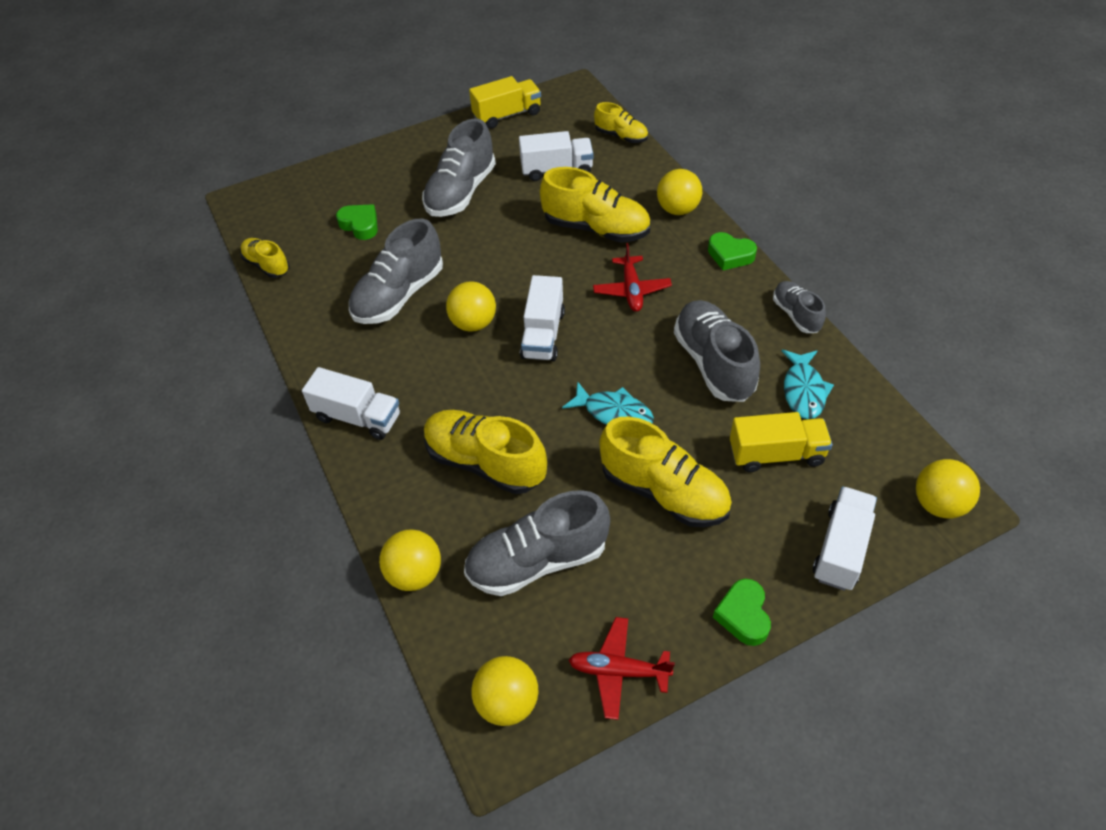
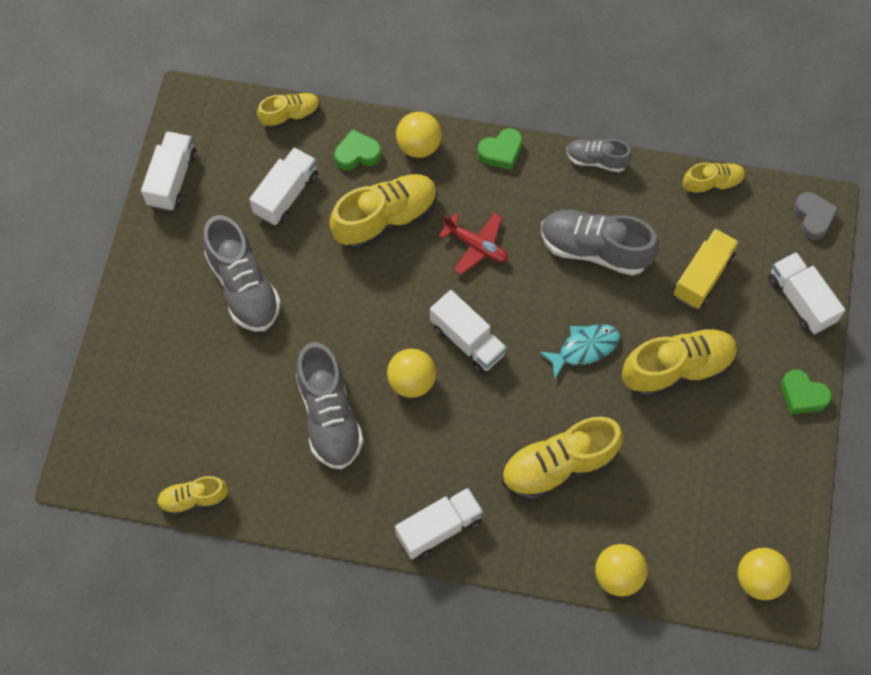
camera: 55 degrees left, 15 degrees up
(360, 225) = (211, 393): green heart -> green heart (357, 154)
(507, 115) = (172, 179): yellow truck -> white truck
(537, 560) = (668, 488): grey shoe -> none
(618, 671) = (785, 497): red plane -> none
(803, 391) = (666, 214): turquoise fish -> none
(874, 405) = (712, 184): none -> yellow shoe
(938, 504) = (813, 218): yellow ball -> grey heart

